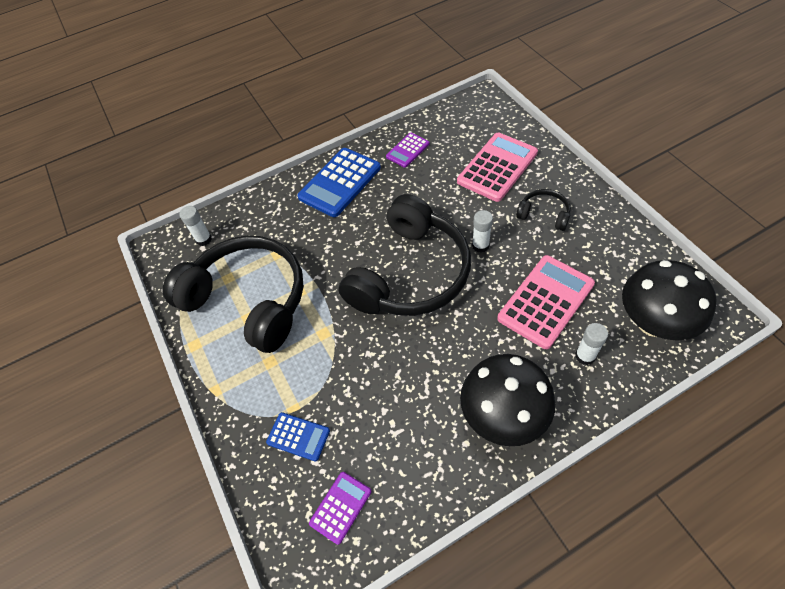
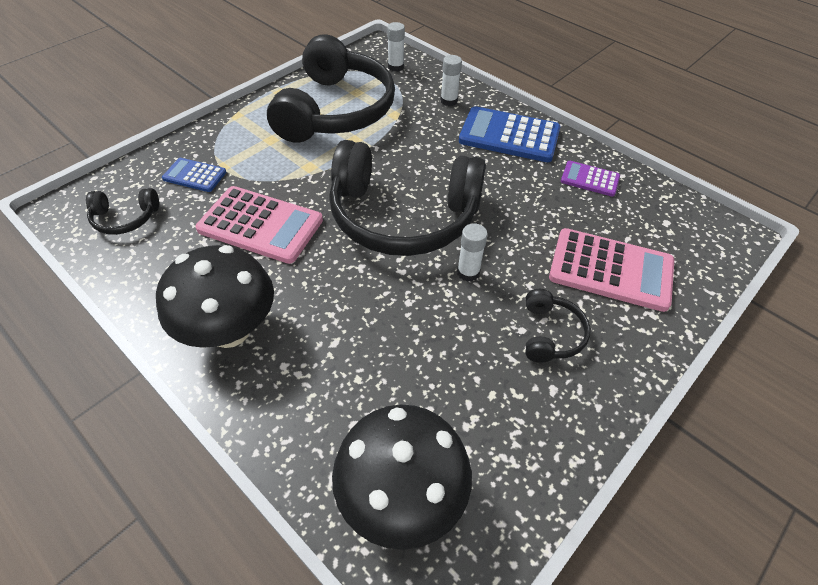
camera: 65 degrees right, 5 degrees down
(298, 436) = (194, 175): blue calculator -> blue calculator turned 105 degrees clockwise
(340, 507) = (125, 218): purple calculator -> black headphones
(546, 301) = (401, 353): pink calculator -> pink calculator (260, 225)
(585, 356) = (326, 408): white glue stick -> white glue stick (449, 101)

